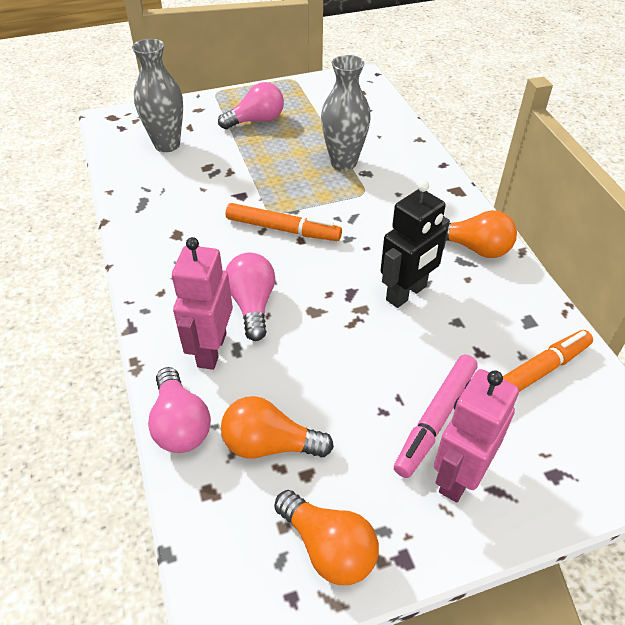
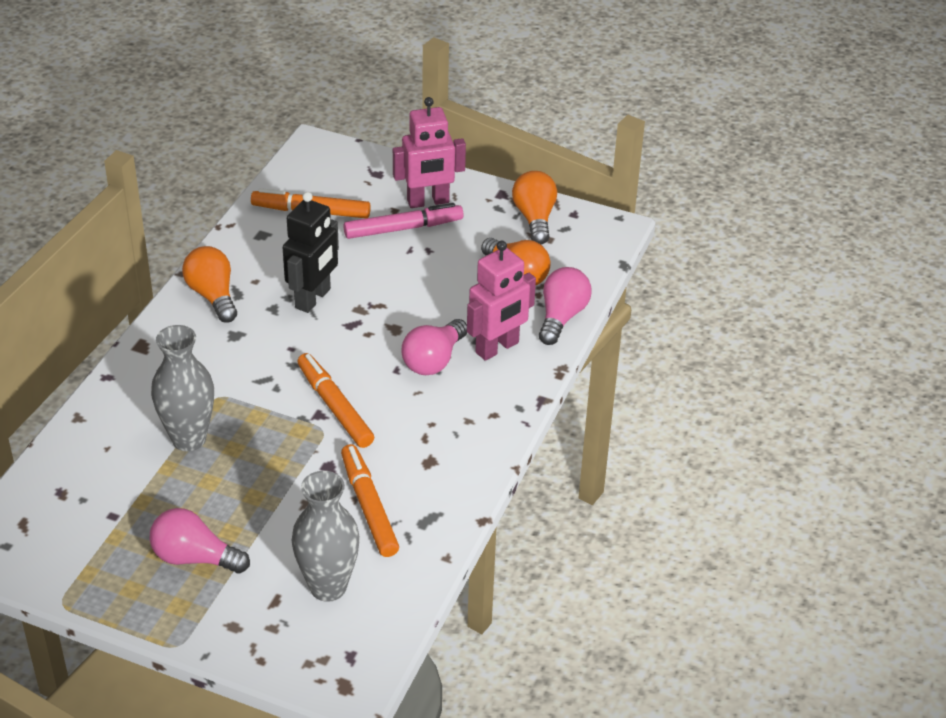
camera: 140 degrees left, 5 degrees down
(188, 189) = (369, 506): none -> orange marker
(406, 293) = (313, 299): black robot -> black robot turned 120 degrees clockwise

